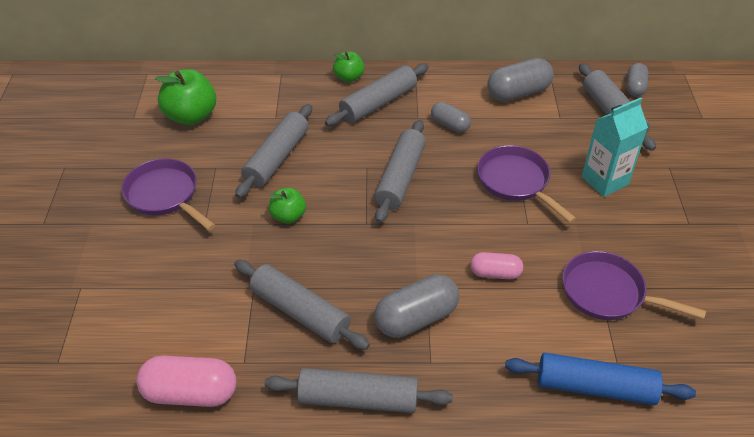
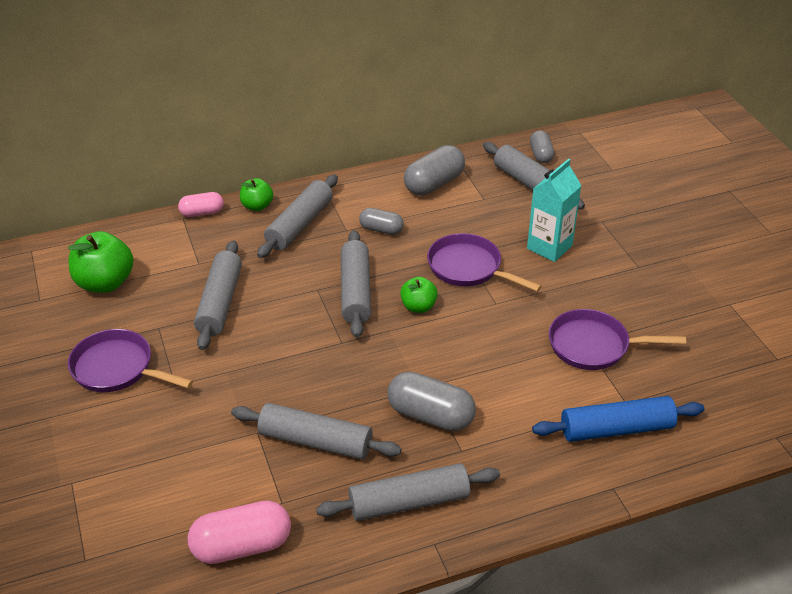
camera: 20 degrees left, 5 degrees down
(288, 216) = (259, 356): green apple -> green apple (418, 307)
(416, 318) = (430, 415): grey capsule -> grey capsule turned 75 degrees clockwise
(495, 273) = (486, 356): pink capsule -> pink capsule (202, 213)

